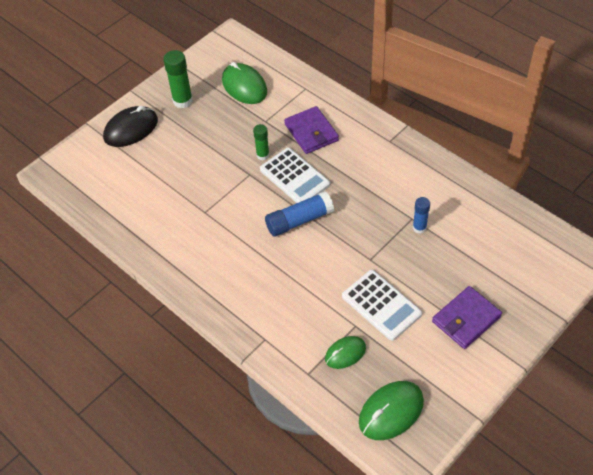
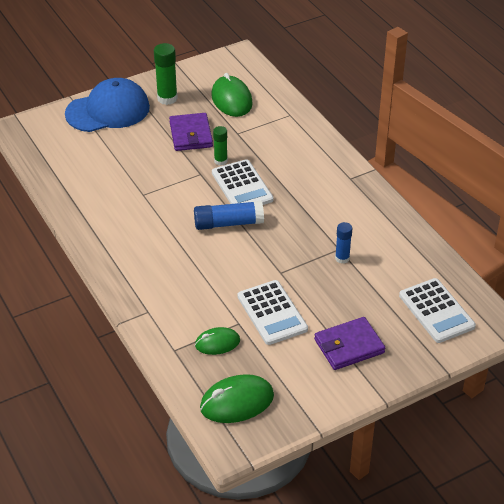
camera: 15 degrees right, 10 degrees down
(131, 129) = (108, 110): black mouse -> blue cap
(311, 132) = (277, 153): purple wallet -> purple wallet (191, 134)
(526, 258) = (436, 311): none -> white calculator

